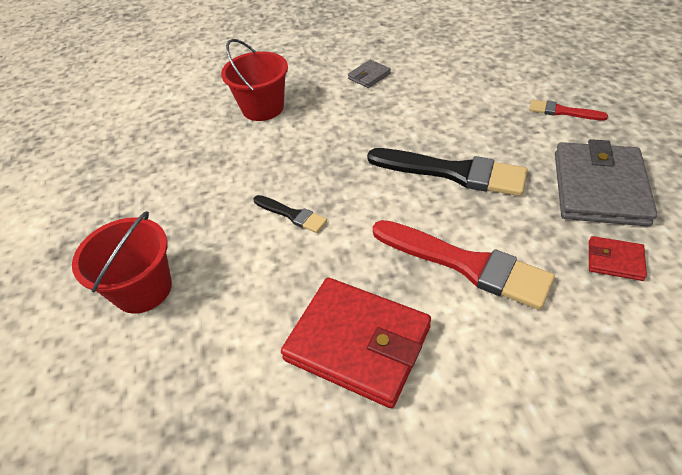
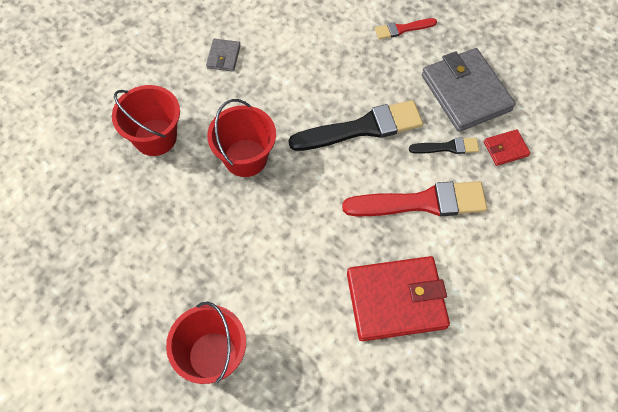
camera: 40 degrees left, 15 degrees up
(292, 215) = (272, 230): black brush -> black brush (447, 147)
(320, 150) = (245, 158): none -> red bucket

